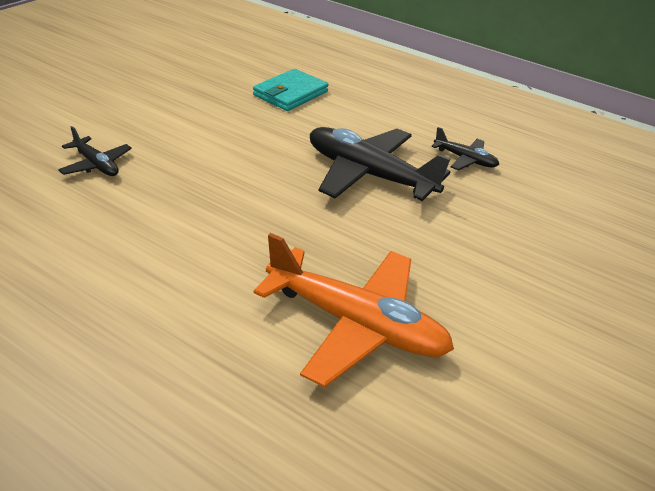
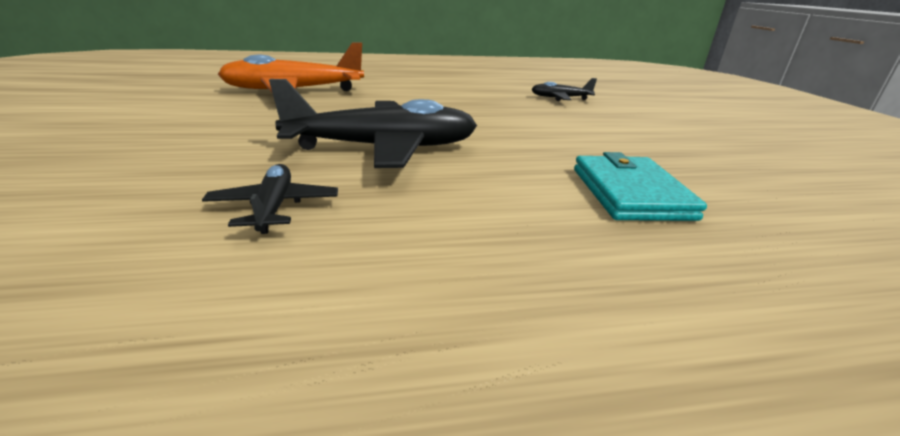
camera: 140 degrees right, 10 degrees down
(465, 159) = (274, 207): black plane -> black plane turned 90 degrees clockwise

